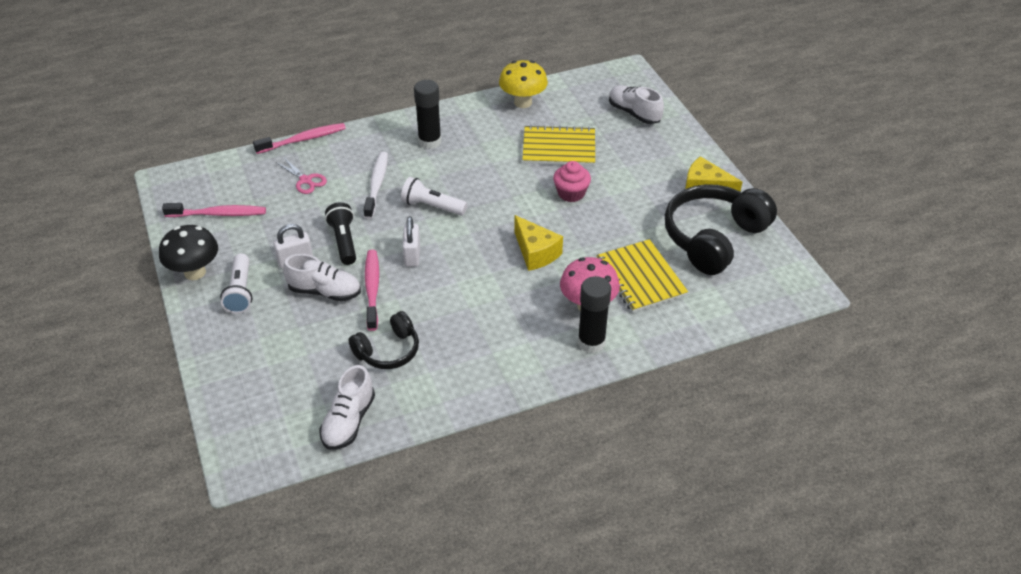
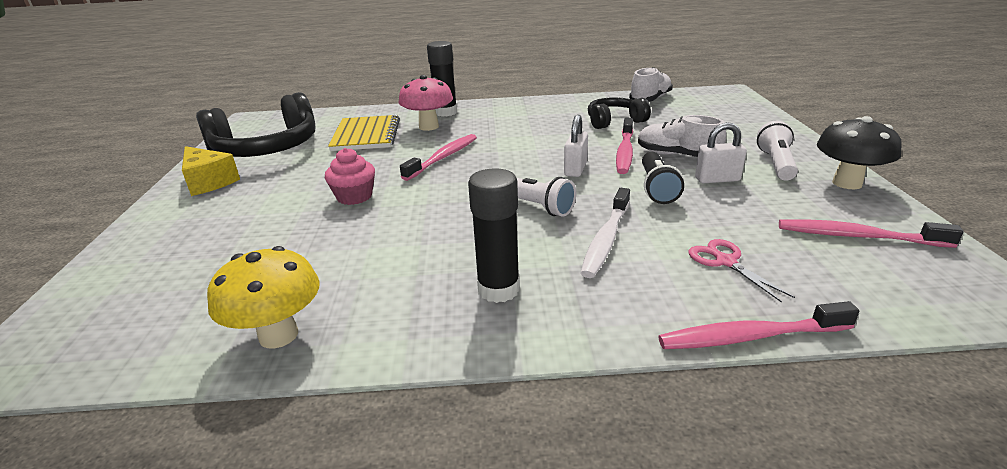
camera: 160 degrees left, 15 degrees down
(535, 253) = (443, 158): yellow cheese -> pink toothbrush
(559, 148) = (309, 247): yellow notebook -> none
(634, 113) = (136, 279): white shoe -> none

